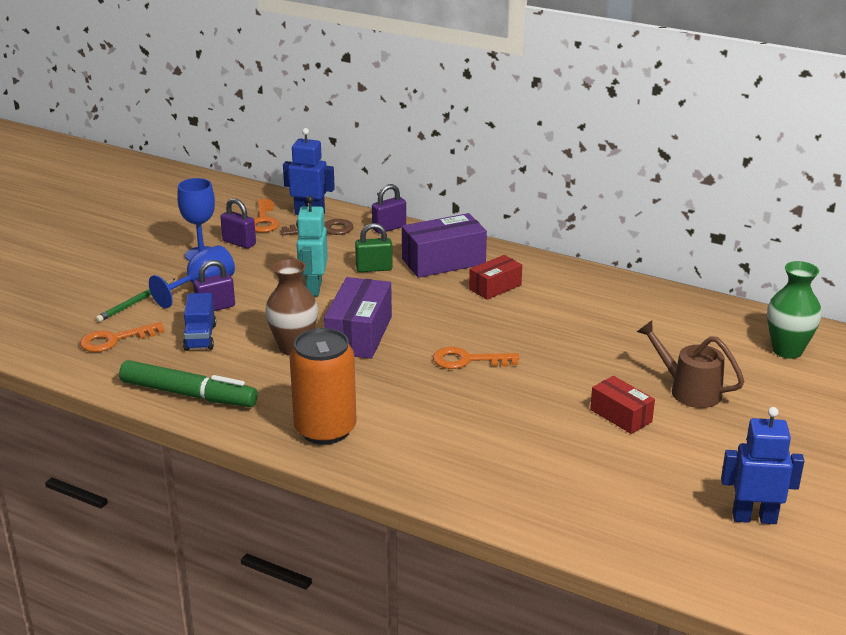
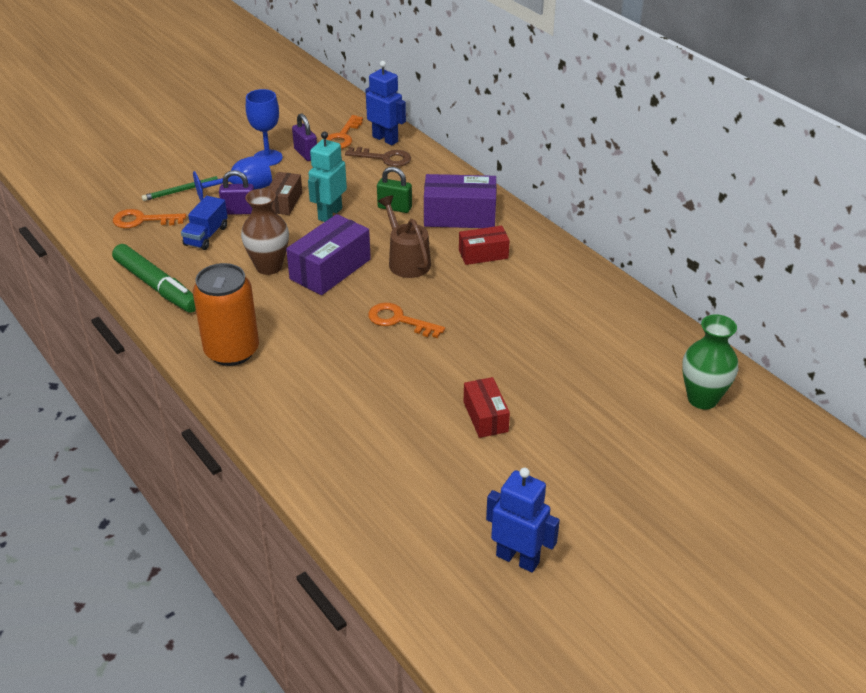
camera: 25 degrees right, 10 degrees up
(256, 289) = (284, 202): none -> brown box
(389, 228) = (440, 170): purple padlock -> none
(688, 390) = (569, 410): brown watering can -> brown watering can (406, 260)

